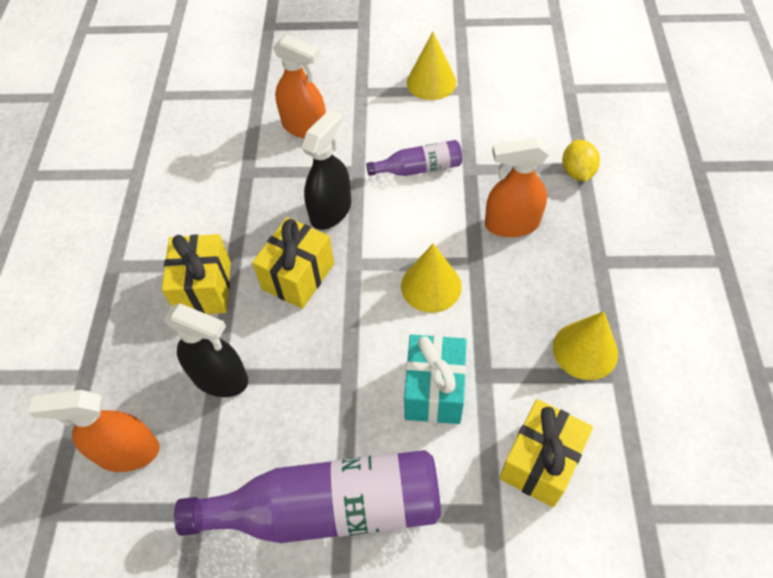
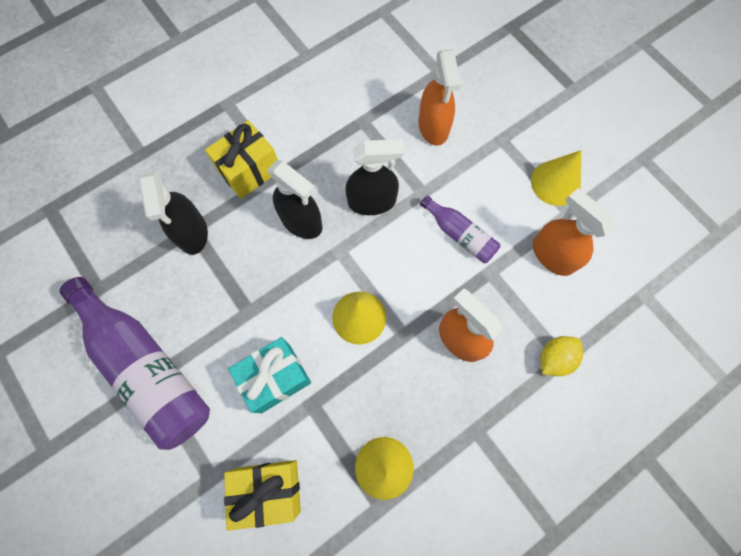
camera: 50 degrees right, 15 degrees up
(127, 452) = (109, 219): orange spray bottle -> orange spray bottle (552, 255)
(298, 276) = (301, 221): yellow gift -> black spray bottle

